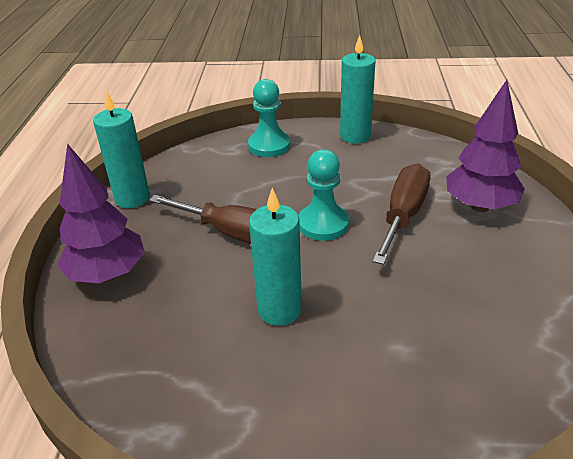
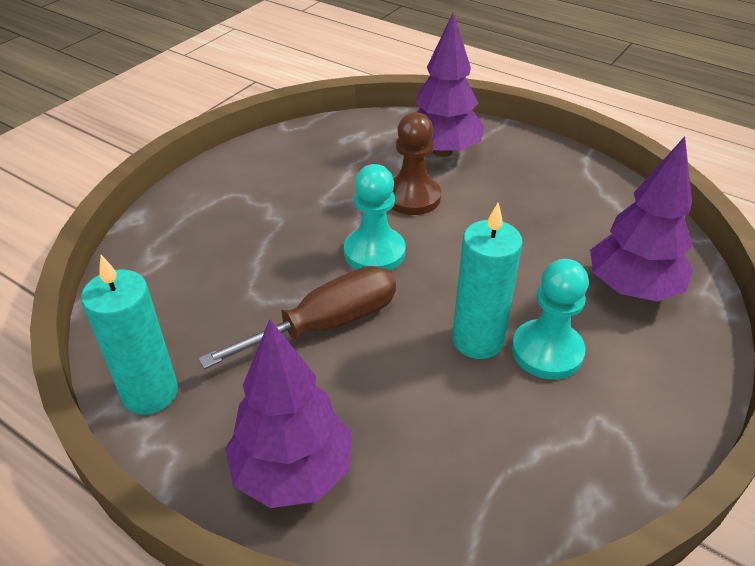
camera: 60 degrees left, 5 degrees up
(269, 145) = (186, 227): turquoise pawn -> turquoise pawn (547, 351)
(355, 136) = (249, 162): turquoise candle -> none
(403, 215) = (412, 197): brown screwdriver -> brown pawn
(429, 385) = (632, 289): none -> purple tree

